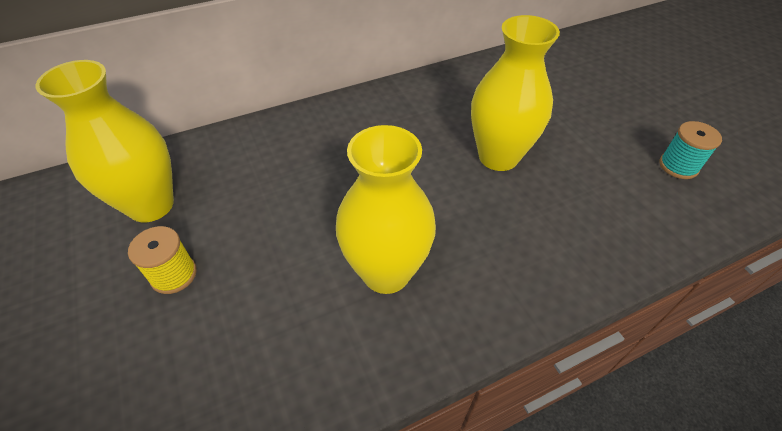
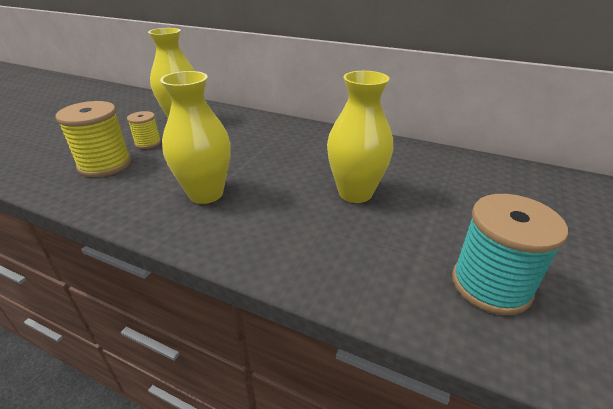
camera: 50 degrees right, 15 degrees down
(181, 355) = (105, 164): none -> yellow spool
(678, 166) = (490, 285): turquoise spool -> turquoise spool, size x1.80

